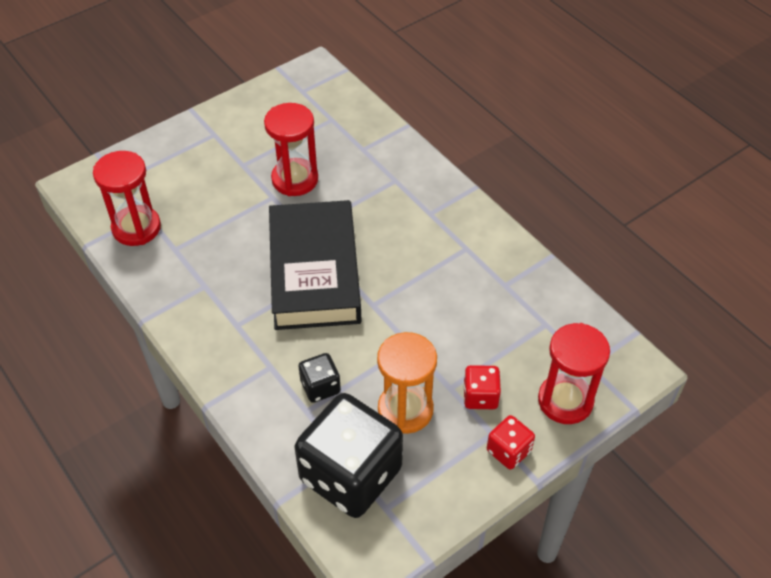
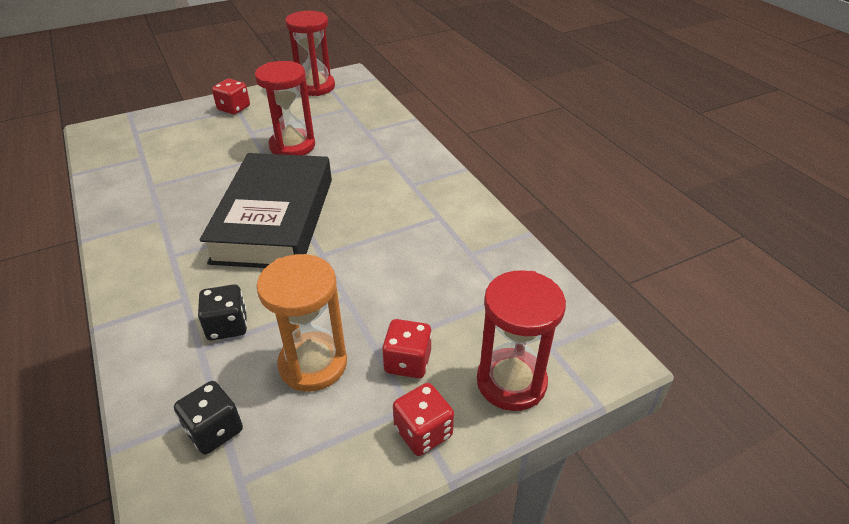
camera: 10 degrees right, 10 degrees down
(136, 228) = (126, 166): red hourglass -> red hourglass (315, 87)
(210, 134) = (234, 108): none -> red dice
(350, 475) = (214, 430): black dice -> black dice, size x0.45

